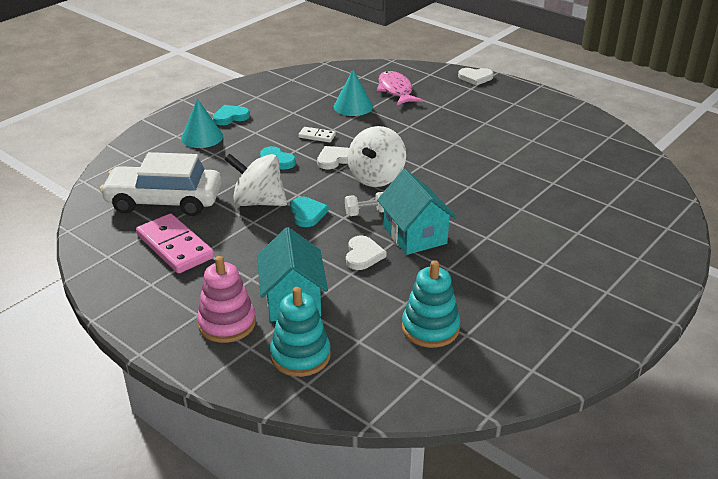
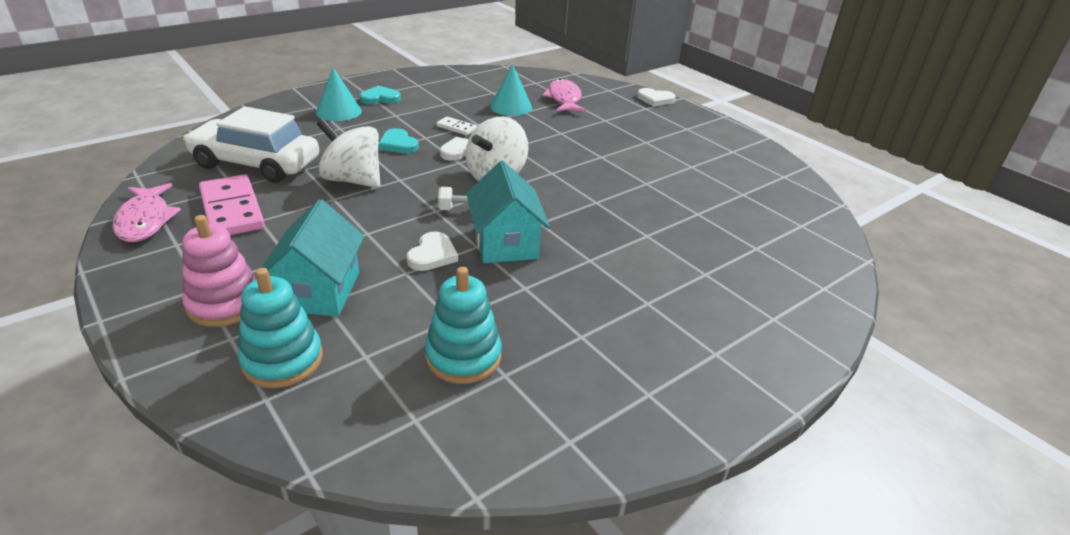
camera: 10 degrees right, 0 degrees up
(109, 269) = (145, 220): none -> pink fish
(307, 213) = (397, 200): turquoise heart -> none

